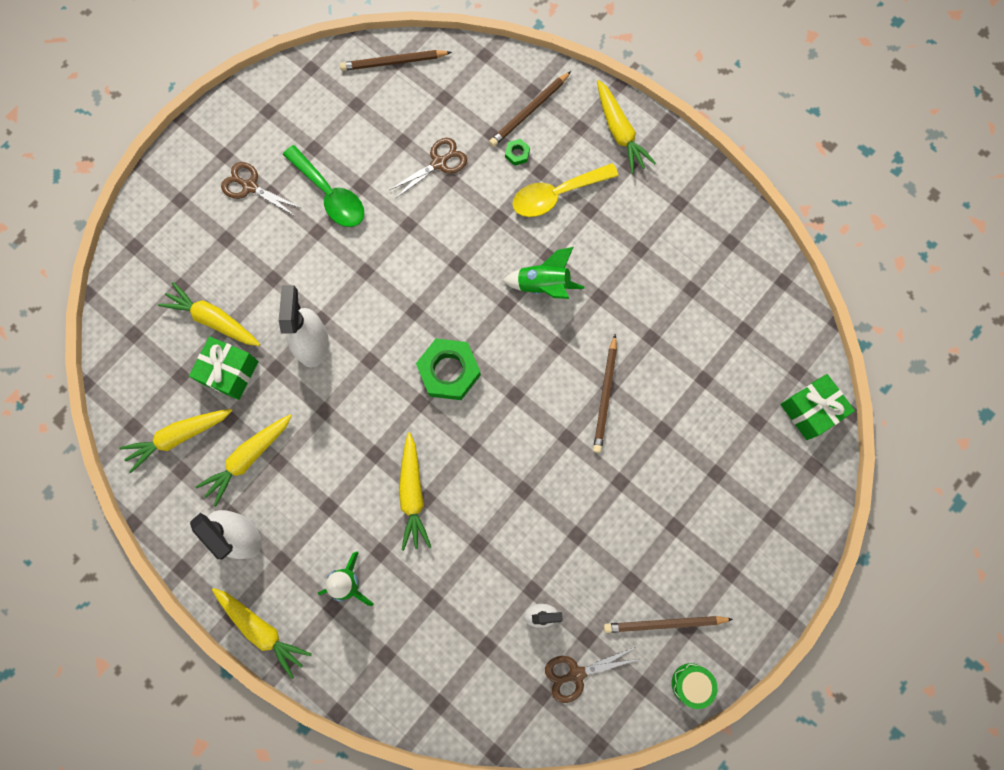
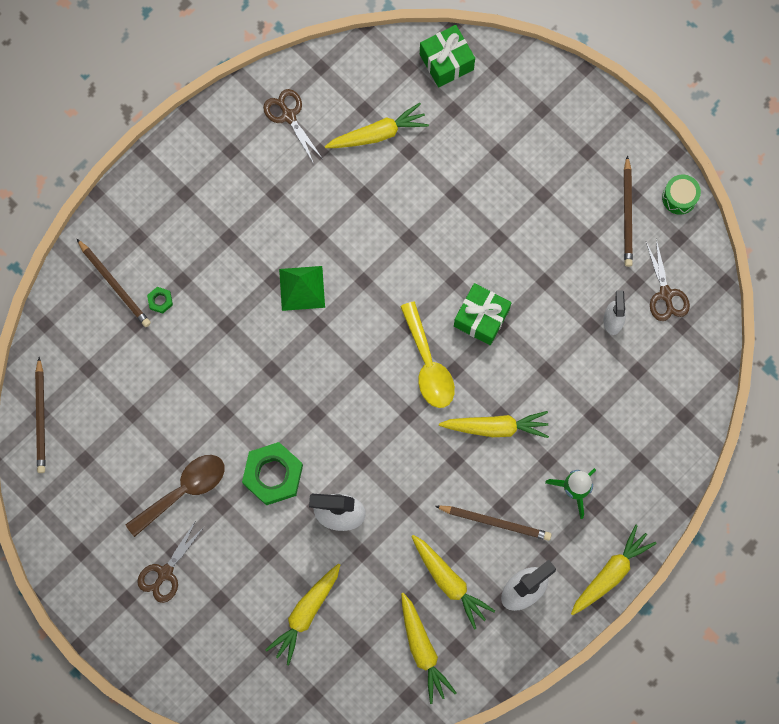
camera: 85 degrees left, 0 degrees up
(230, 372) = (362, 598): green gift -> green gift (481, 318)
(330, 194) = (183, 491): green spoon -> brown spoon
(439, 163) = (161, 379): brown scissors -> brown scissors (289, 116)
(449, 371) = (380, 385): green nut -> green nut (273, 475)
(543, 285) = (302, 288): green rocket -> green pyramid
(557, 194) = (209, 266): yellow spoon -> yellow spoon (428, 364)
(605, 396) = (417, 242): brown pencil -> brown pencil (495, 522)
(619, 132) = (148, 199): yellow carrot -> yellow carrot (377, 134)

